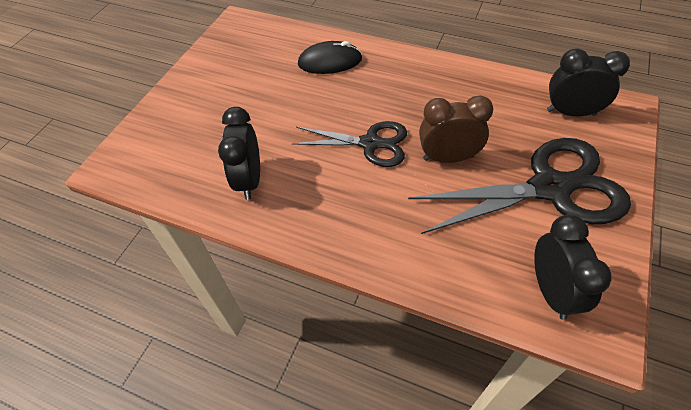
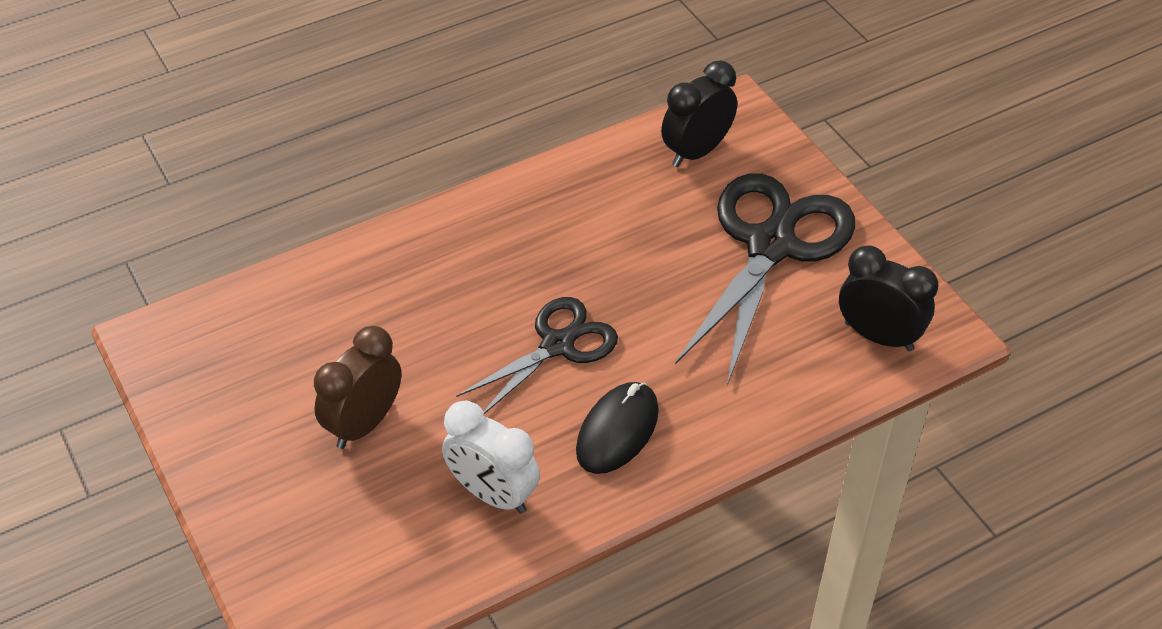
camera: 55 degrees left, 5 degrees down
(249, 180) = (493, 494): black clock -> white clock
(330, 62) = (370, 292): black mouse -> black mouse (617, 431)
(448, 158) = (651, 293): brown clock -> brown clock (364, 424)

